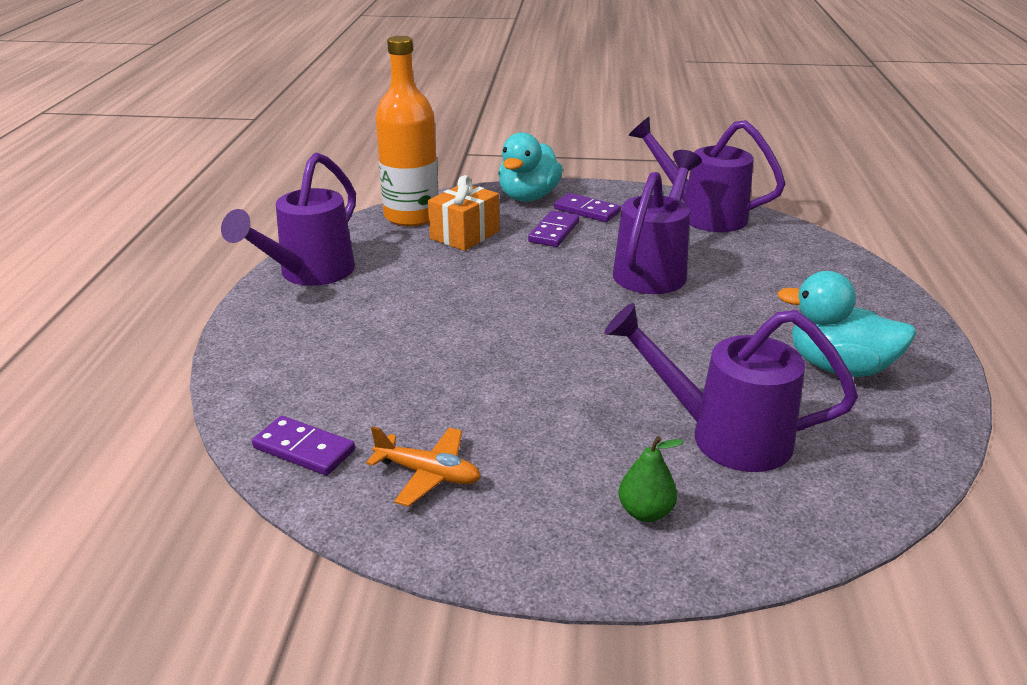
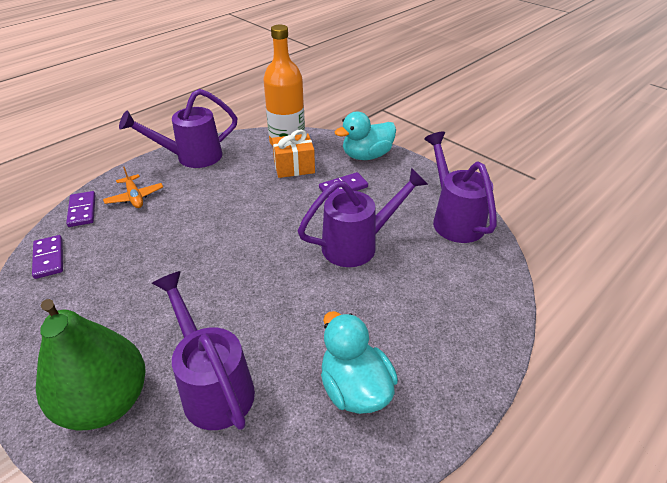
camera: 40 degrees right, 10 degrees up
(428, 474) = (66, 306): orange plane -> orange plane (135, 197)
(587, 210) = (385, 181): purple domino -> purple domino (82, 210)
(645, 512) = (105, 402): green pear -> green pear, size x2.47

